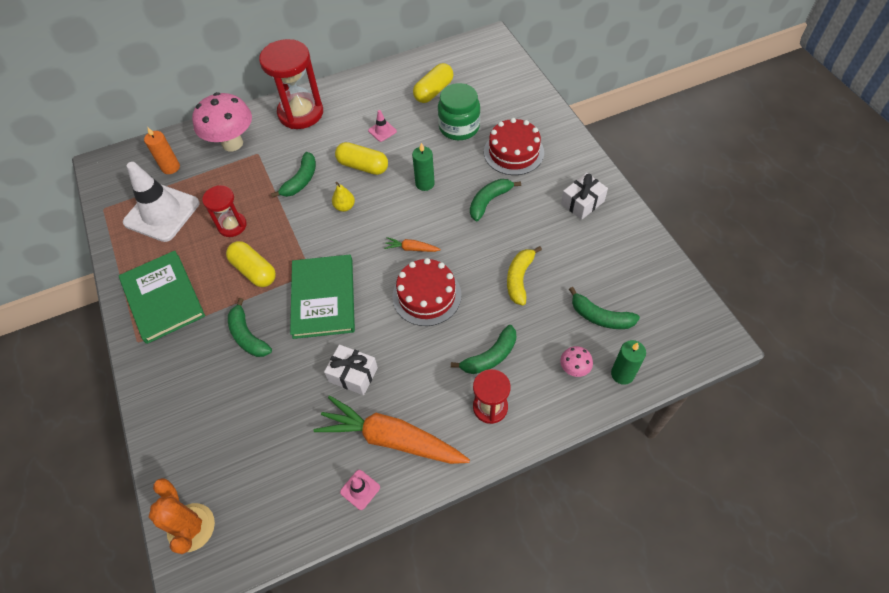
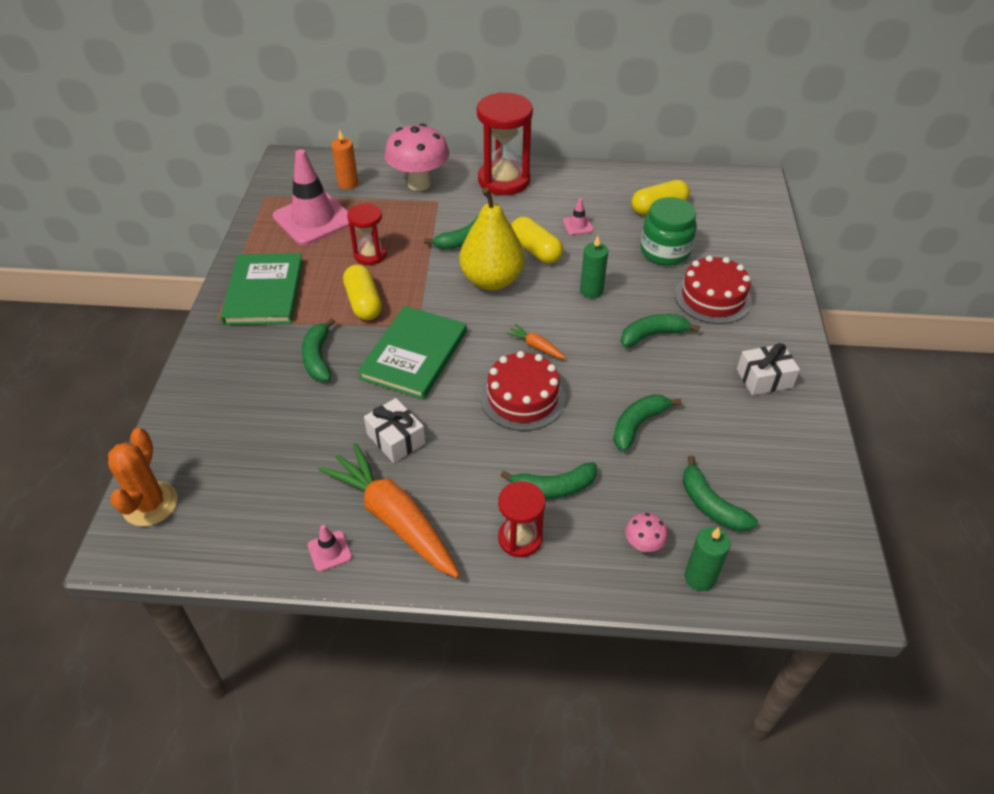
camera: 25 degrees right, 10 degrees down
(162, 213) = (313, 219): white traffic cone -> pink traffic cone
(344, 207) = (492, 280): yellow pear -> yellow pear, size x2.41
(519, 279) = (638, 425): yellow banana -> green banana

